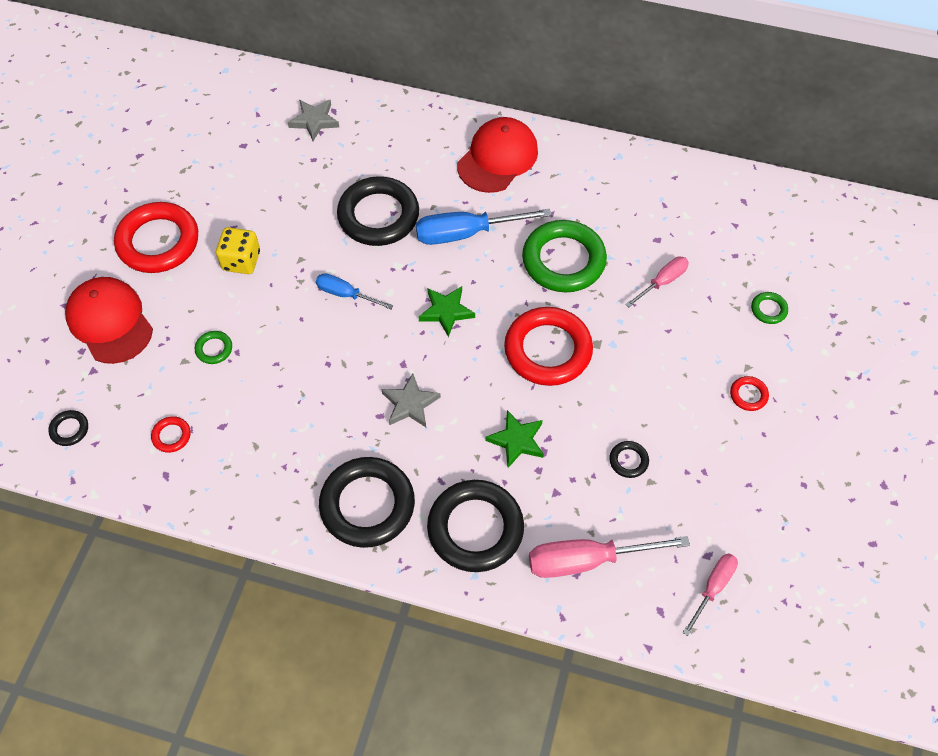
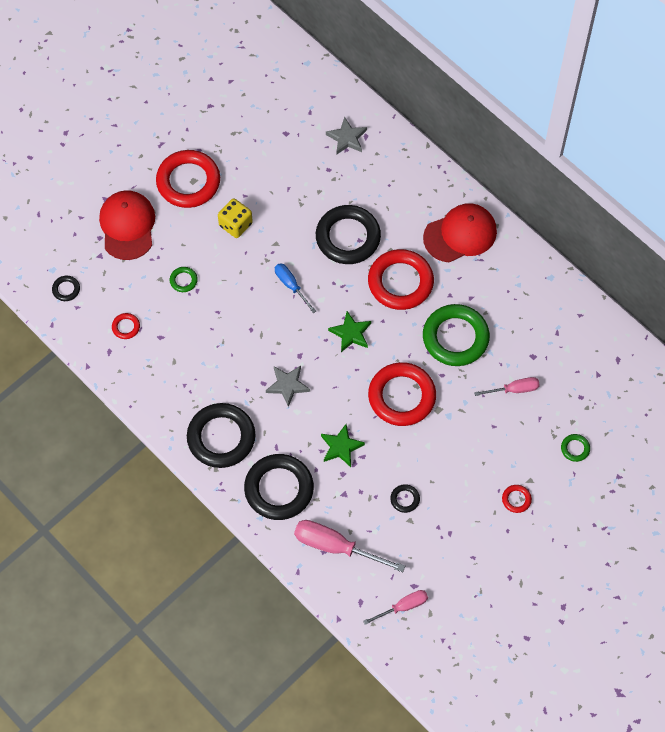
camera: 30 degrees right, 5 degrees up
(466, 233) = (400, 282): blue screwdriver -> red ring

